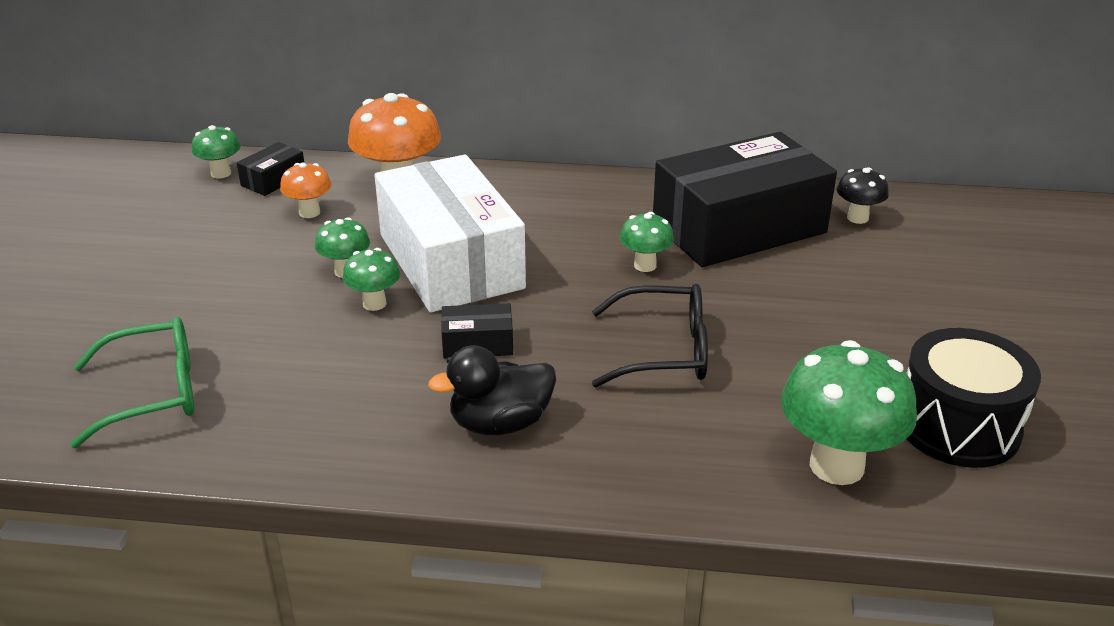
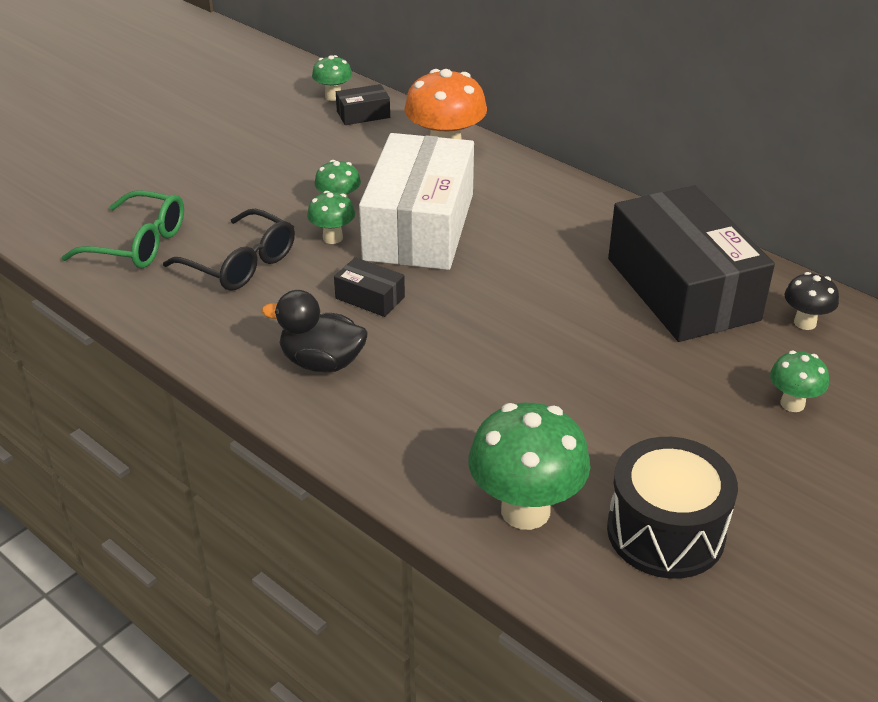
camera: 35 degrees right, 5 degrees up
(309, 212) = (361, 150): orange mushroom -> none
(645, 265) = (563, 289): green mushroom -> green mushroom (792, 404)
(663, 351) = (497, 362): black glasses -> black glasses (240, 263)
(739, 228) = (682, 289): black box -> black box turned 60 degrees clockwise

